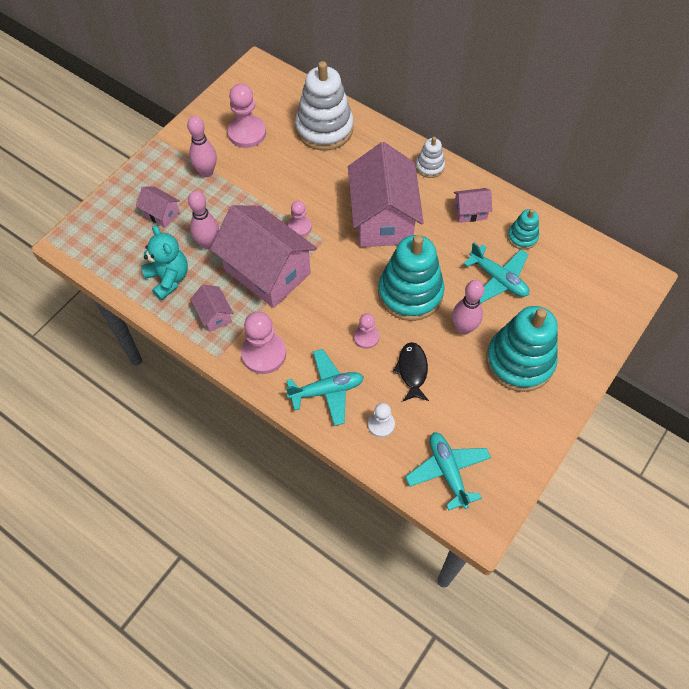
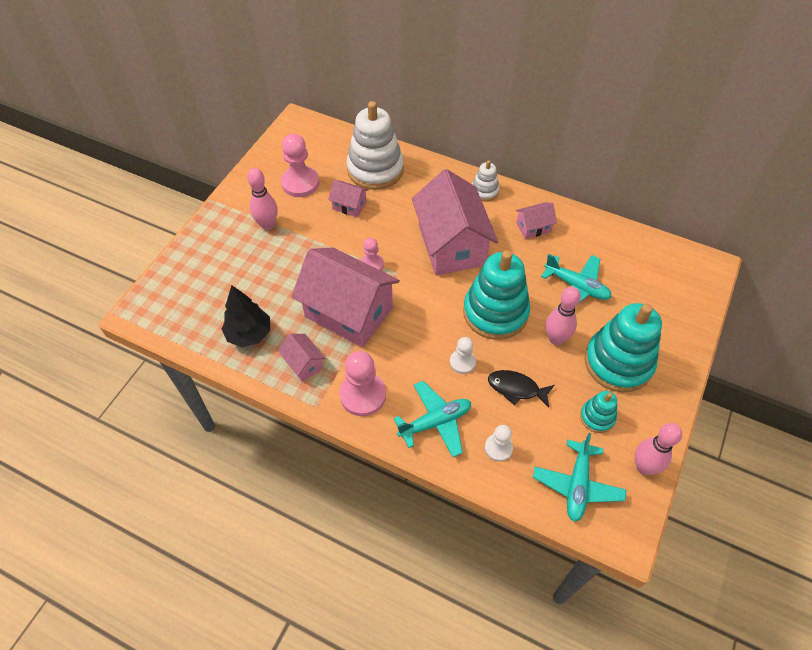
camera: 10 degrees left, 5 degrees down
(161, 214) = (229, 271): pink house -> pink house (349, 206)
(168, 278) = (249, 334): turquoise teddy bear -> black tree
(208, 244) = (283, 294): pink bowling pin -> pink bowling pin (644, 467)
(366, 337) = (462, 362): pink pawn -> white pawn
(412, 371) = (516, 388): black fish -> black fish turned 60 degrees counterclockwise
(447, 471) = (577, 485): turquoise plane -> turquoise plane turned 135 degrees counterclockwise
(522, 237) = (588, 244): turquoise stacking toy -> turquoise stacking toy (597, 417)

